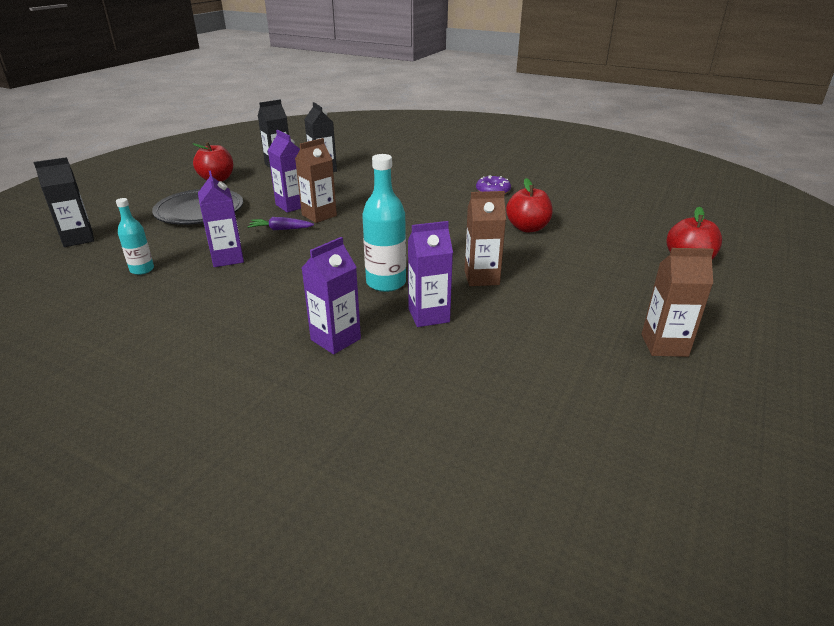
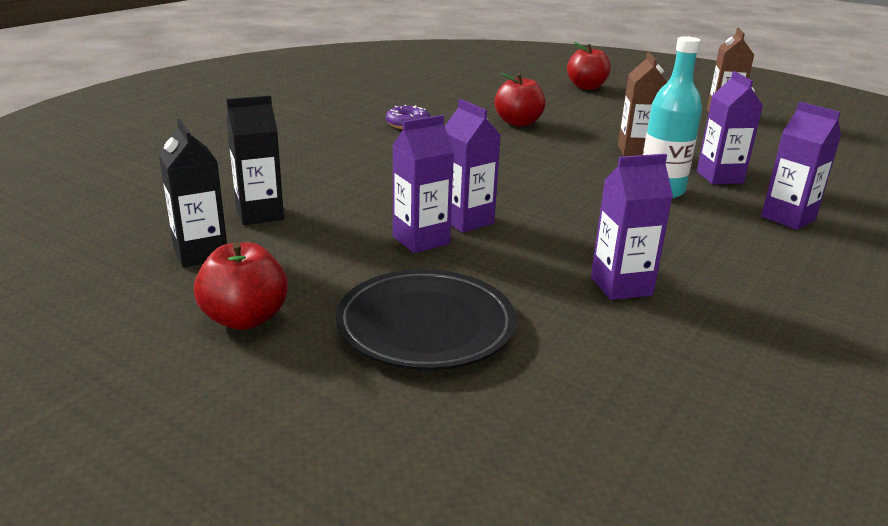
camera: 85 degrees left, 5 degrees down
(78, 239) = (559, 476): black carton -> none
(142, 269) = (679, 362): turquoise bottle -> none
(280, 229) = (515, 248): purple carrot -> none
(319, 215) = (466, 221): brown carton -> purple carton

